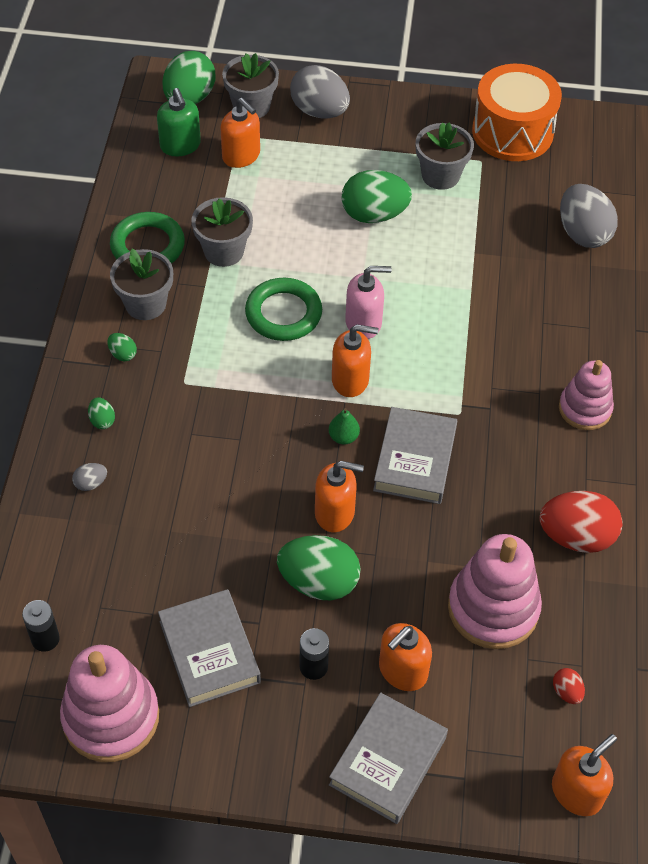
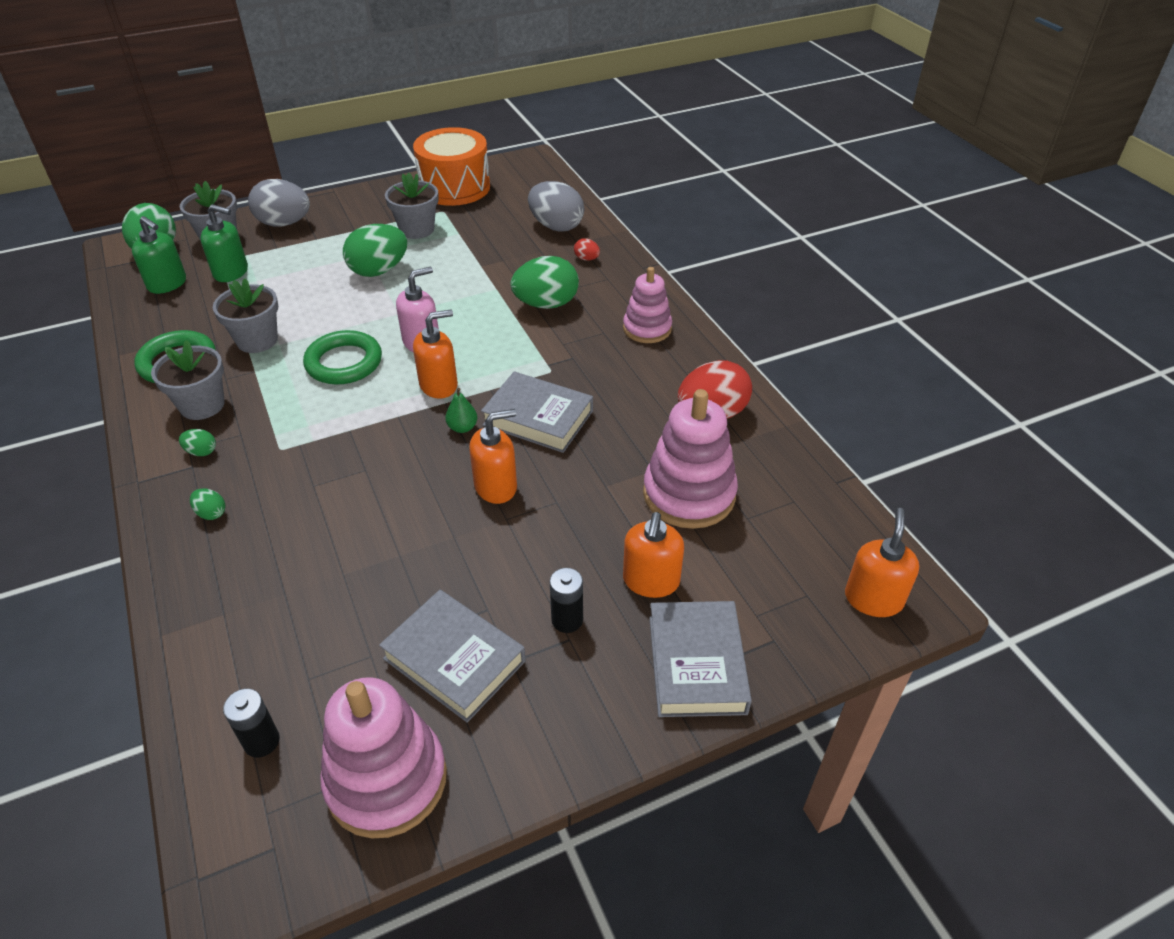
camera: 30 degrees left, 10 degrees down
(91, 483) = (230, 571): grey egg -> none
(241, 156) = (231, 272): orange soap dispenser -> green soap dispenser
(319, 582) = (521, 547): green egg -> green egg (546, 304)
(415, 460) = (538, 418): grey book -> grey book turned 45 degrees counterclockwise
(566, 692) = (799, 526): red egg -> red egg (586, 259)

